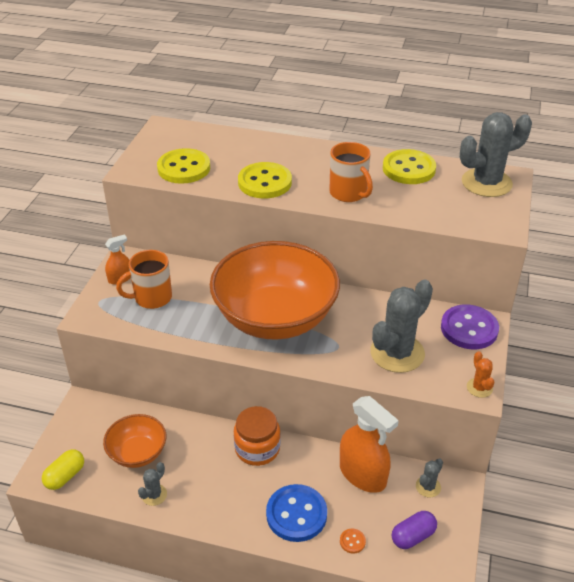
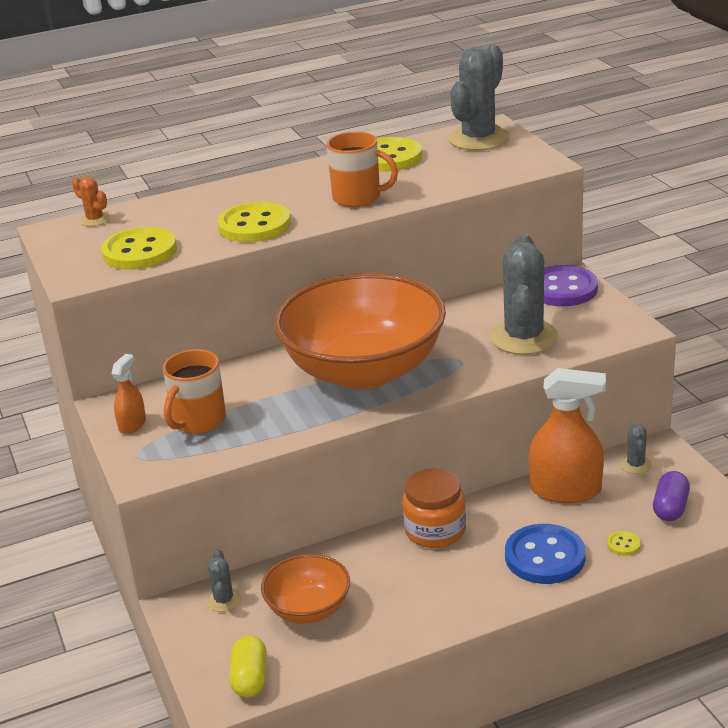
camera: 35 degrees left, 10 degrees down
(154, 495) = (377, 631): grey cactus -> grey cactus (224, 600)
(352, 541) = (623, 544): orange button -> yellow button
(479, 388) = (631, 325): orange cactus -> orange cactus (95, 220)

